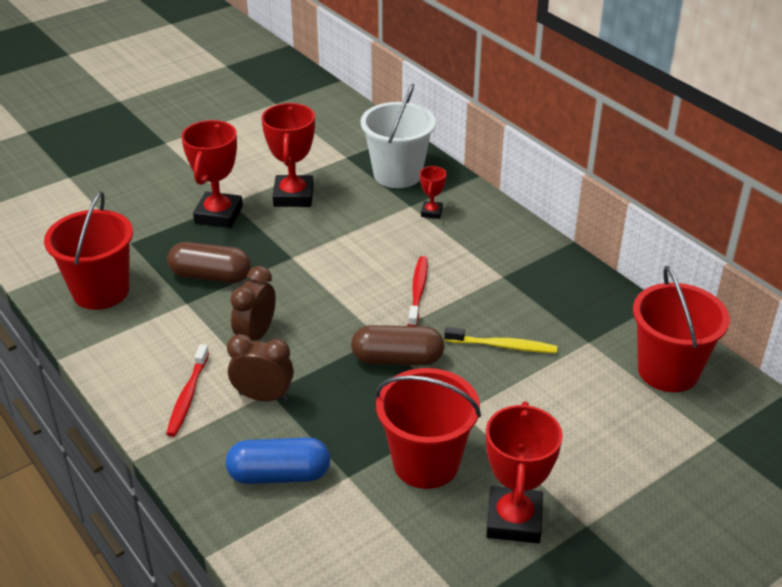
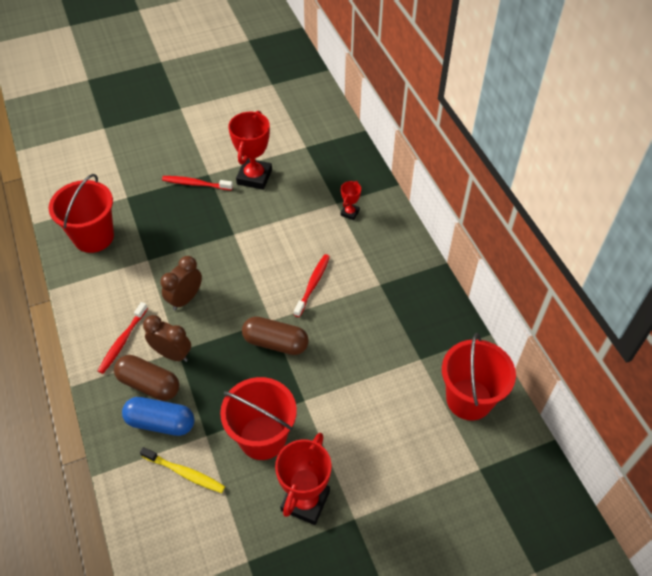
camera: 15 degrees right, 15 degrees up
(211, 276) = (172, 239): brown capsule -> brown capsule (149, 384)
(218, 215) = (195, 184): red trophy -> red toothbrush
(397, 174) = (338, 171): white bucket -> none
(503, 346) = (355, 348): yellow toothbrush -> yellow toothbrush (185, 473)

